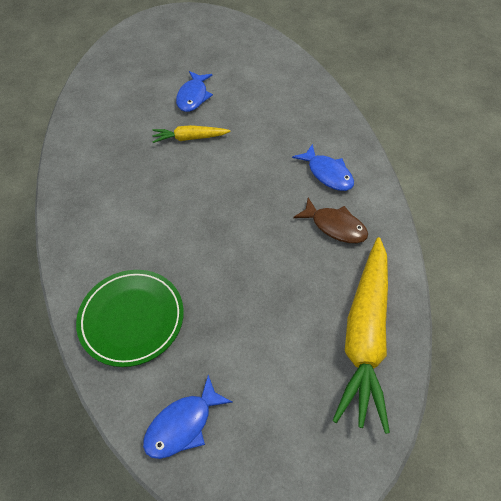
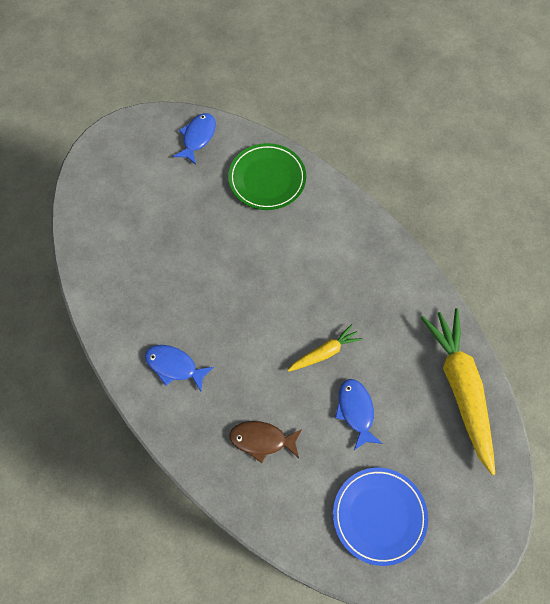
camera: 155 degrees right, 10 degrees up
(219, 45) = (379, 516): none -> blue plate
(335, 226) = (149, 311): brown fish -> brown fish (262, 440)
(365, 335) = (101, 232): yellow carrot -> yellow carrot (461, 389)

